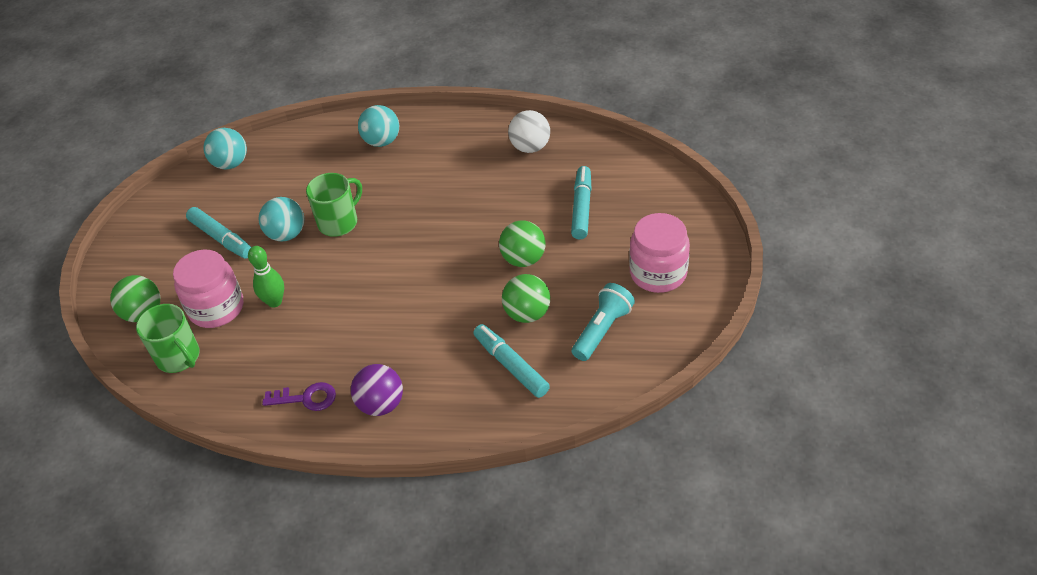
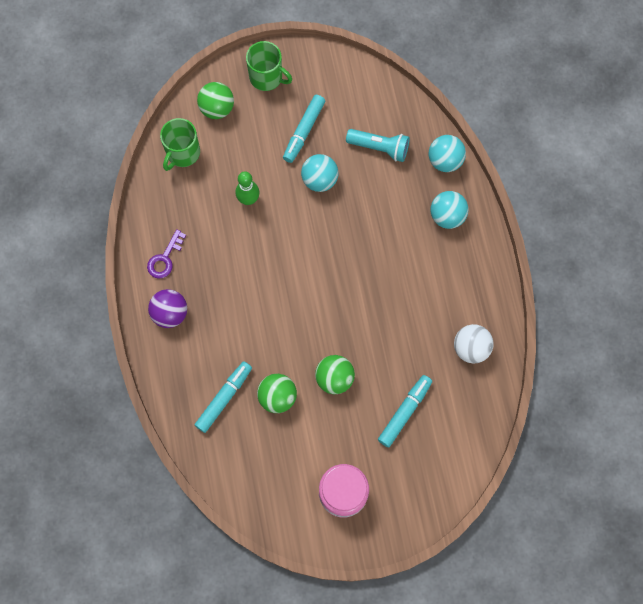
camera: 70 degrees right, 25 degrees up
(216, 308) = (233, 159): pink jar -> none
(230, 163) = (389, 101): turquoise ball -> turquoise ball (445, 161)
(306, 398) = (165, 258): purple key -> purple key turned 45 degrees clockwise
(339, 222) = (342, 216): green mug -> green mug (267, 77)
(581, 208) = (404, 412): turquoise marker -> turquoise marker turned 45 degrees counterclockwise
(602, 330) = (273, 460): turquoise flashlight -> turquoise flashlight (379, 148)

